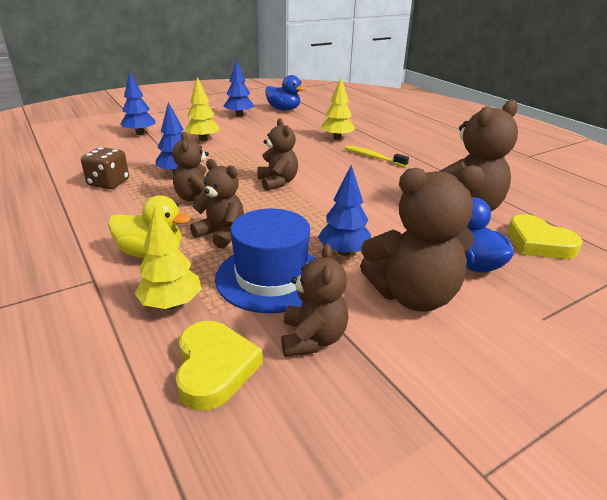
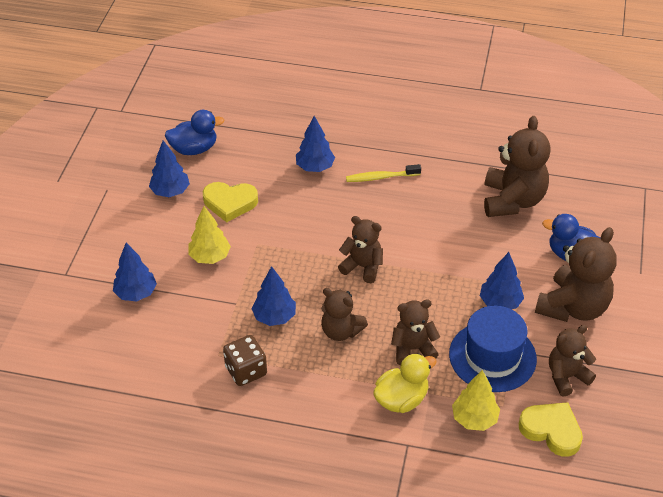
camera: 45 degrees left, 15 degrees up
(312, 339) = (566, 376): brown teddy bear -> brown teddy bear turned 75 degrees counterclockwise
(337, 138) = (315, 167): yellow tree -> blue tree
(538, 243) = (584, 205): yellow heart -> yellow heart (230, 203)

